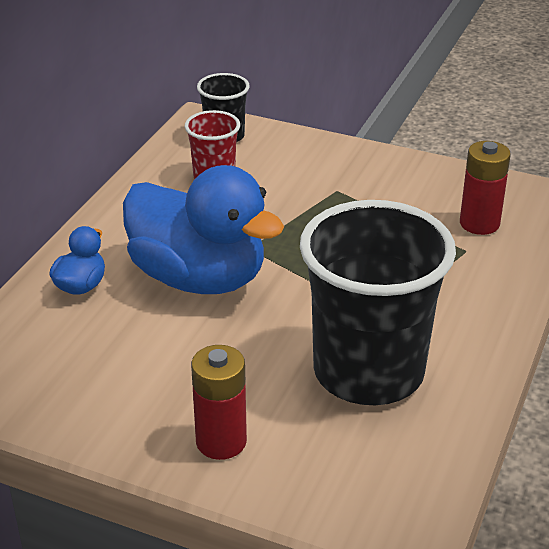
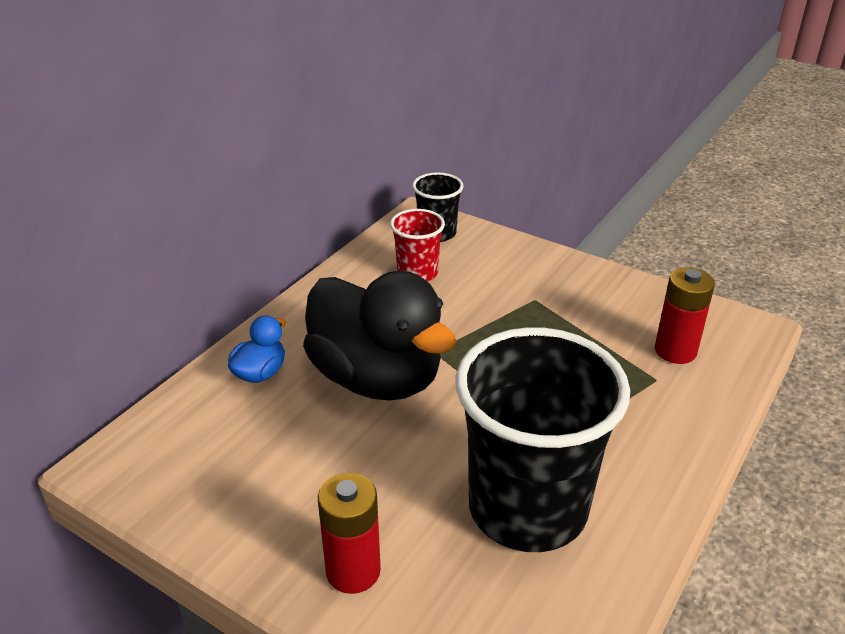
camera: 10 degrees right, 0 degrees up
(199, 278) = (377, 378): blue duck -> black duck

